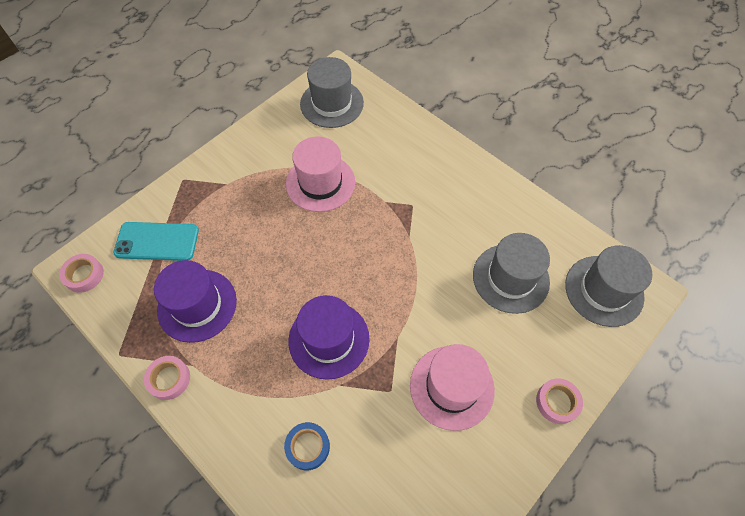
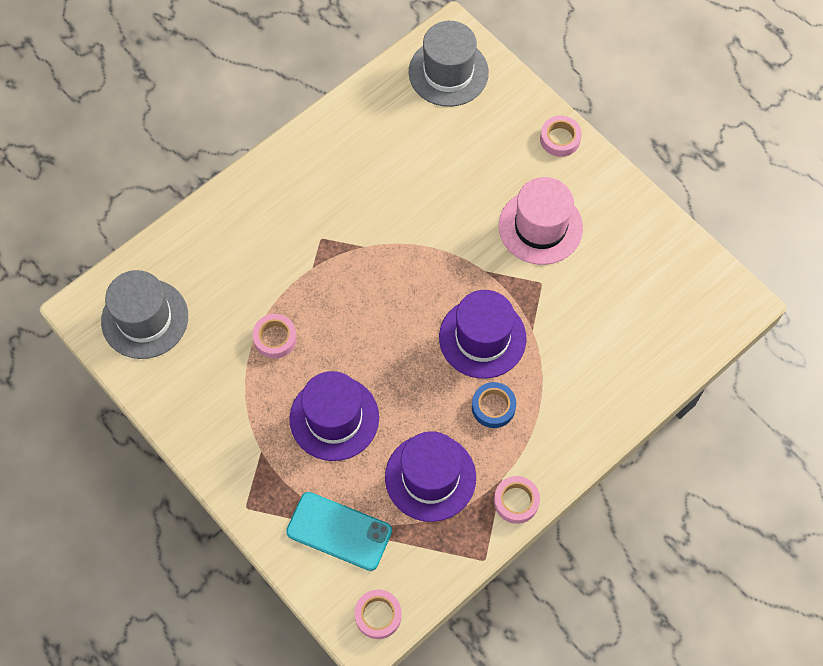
camera: 85 degrees left, 5 degrees up
(157, 241) = (339, 531): turquoise phone -> turquoise phone turned 75 degrees counterclockwise
(252, 229) = (334, 418): none -> purple hat
(308, 447) = (592, 362): blue tape -> blue tape (493, 407)
(320, 183) = (275, 338): pink hat -> pink tape
(510, 278) = (426, 154): grey hat -> none

